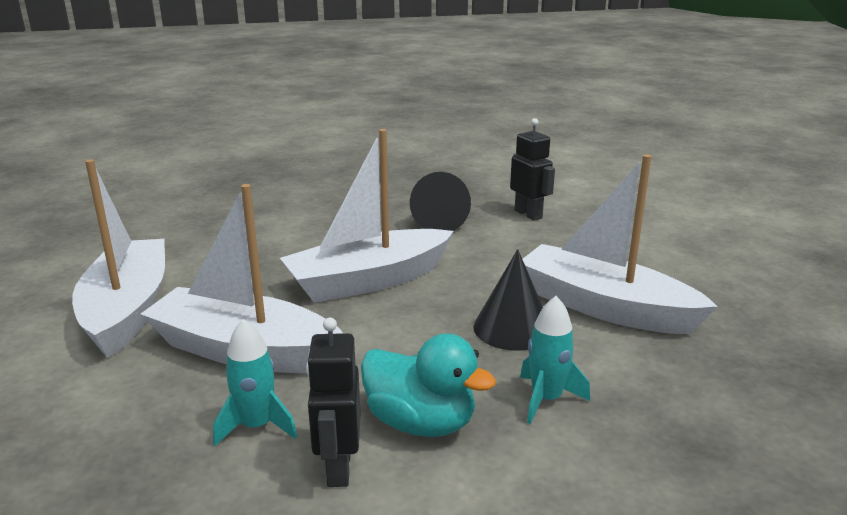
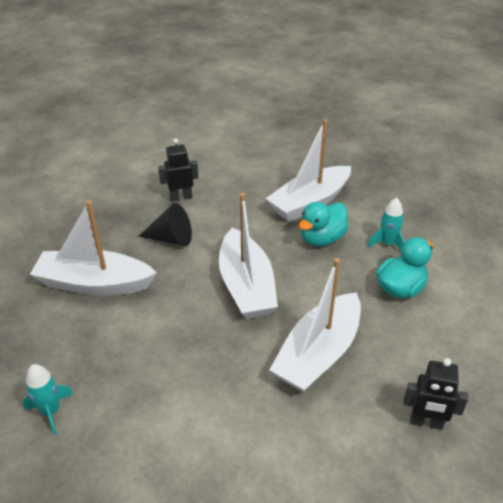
camera: 75 degrees left, 15 degrees up
(127, 310) = (243, 421): white boat -> white boat (94, 284)
(256, 426) = (396, 351): turquoise rocket -> turquoise rocket (51, 411)
(338, 468) = (431, 322): black robot -> black robot (426, 422)
(512, 328) = (322, 239): black cone -> turquoise duck

